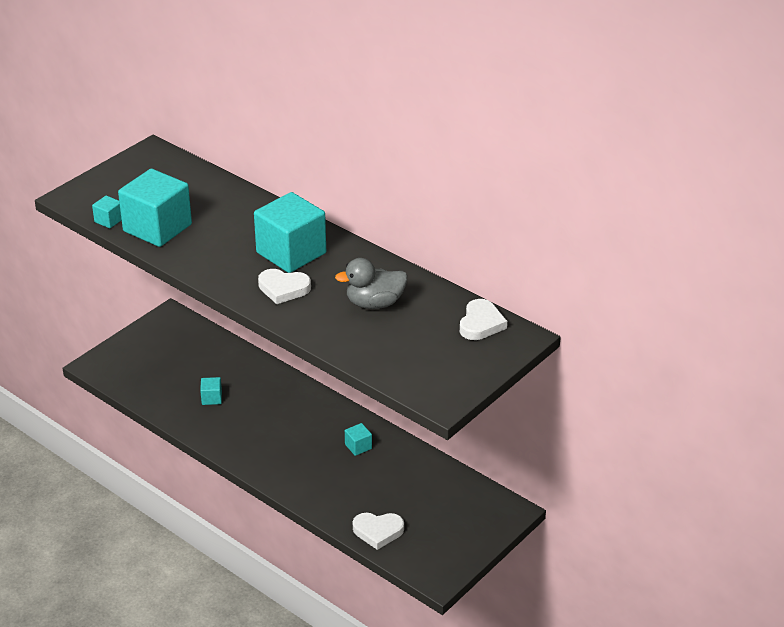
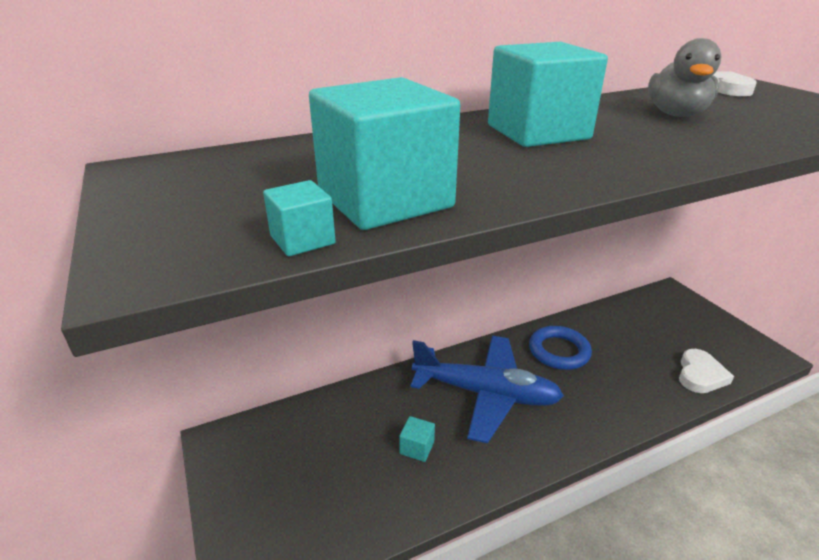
camera: 65 degrees left, 5 degrees down
(281, 417) = (486, 394): none -> blue plane
(283, 288) = (630, 147): white heart -> none
(358, 446) = (559, 351): turquoise cube -> blue ring

